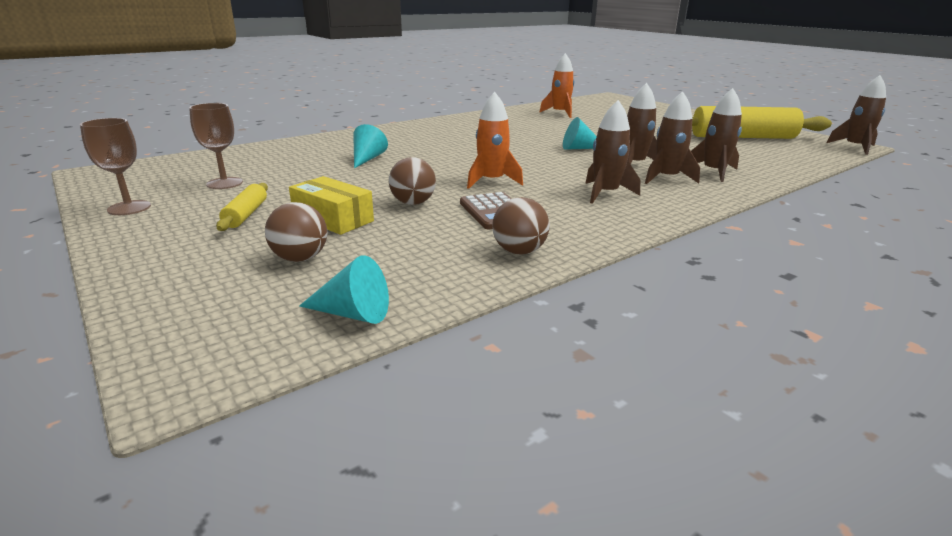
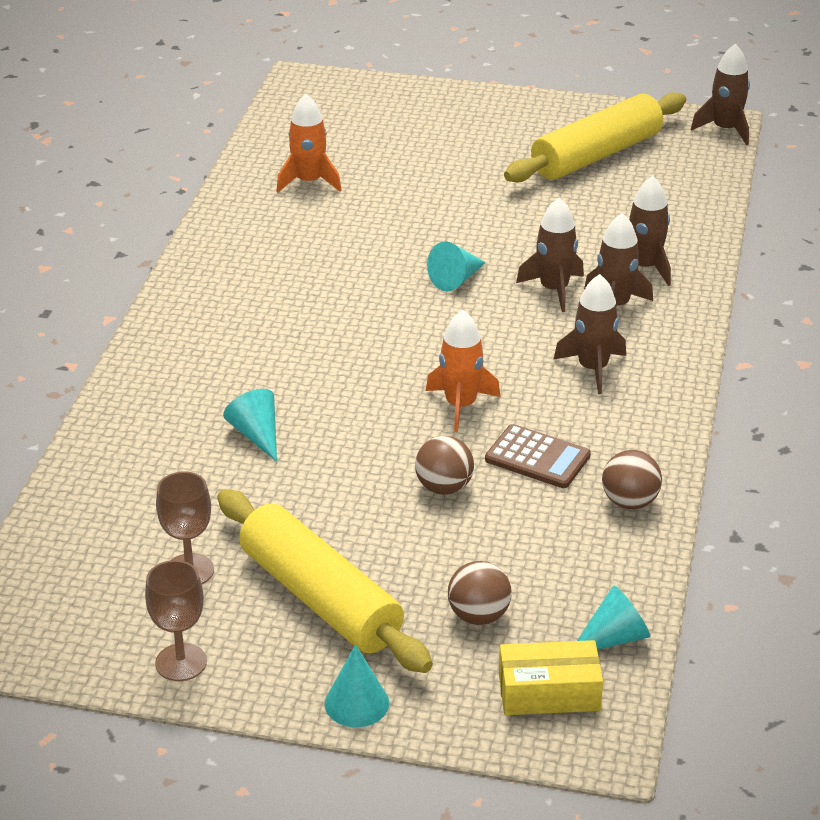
camera: 40 degrees left, 10 degrees up
(138, 262) = (356, 703): none -> turquoise cone
(246, 214) = (320, 598): yellow rolling pin -> yellow rolling pin, size x2.20
(333, 219) = (412, 554): yellow box -> yellow box (549, 692)

